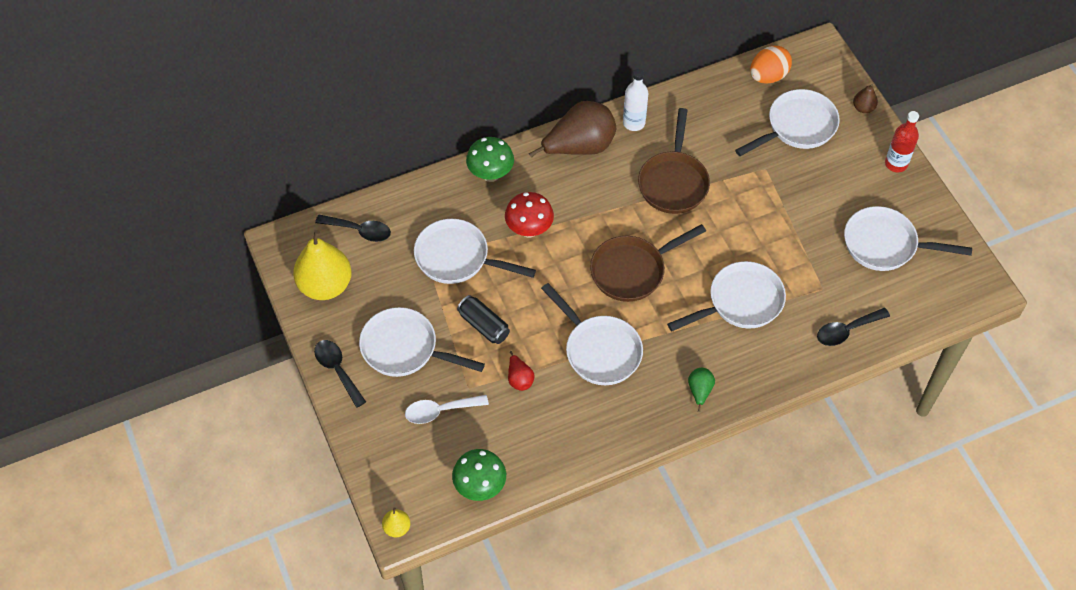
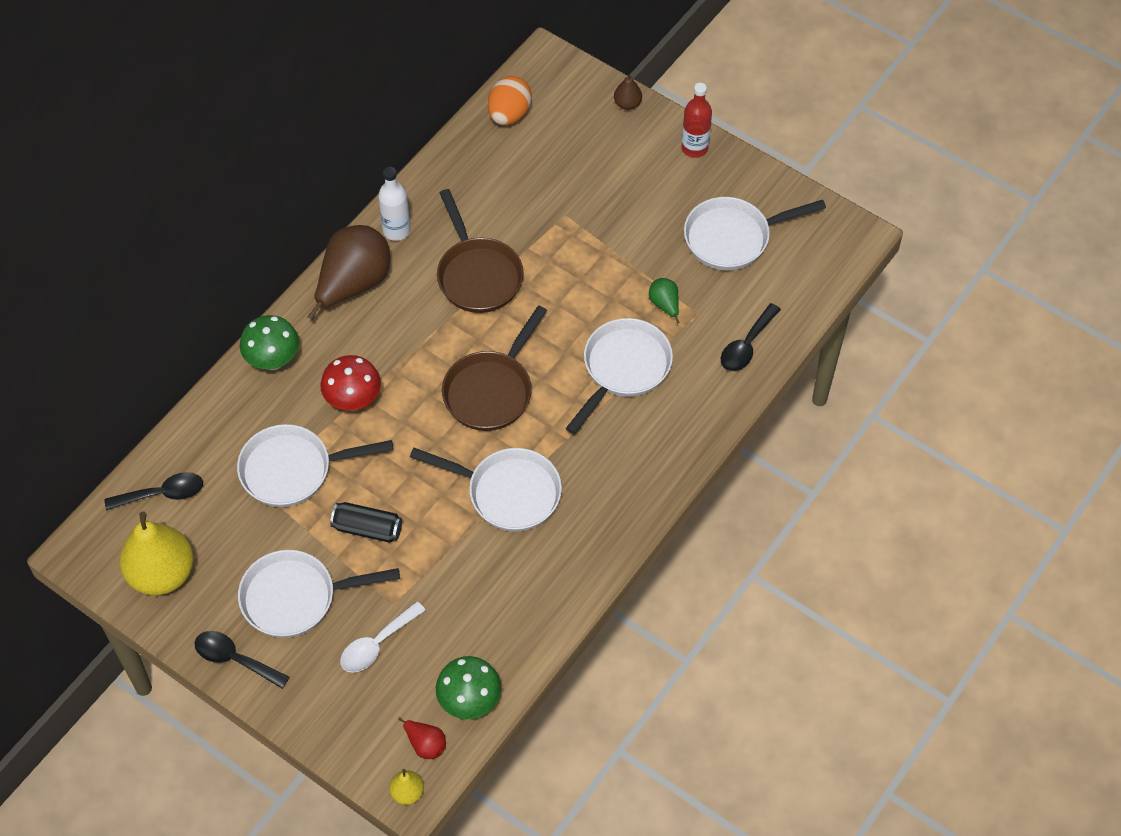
camera: 30 degrees left, 0 degrees up
(519, 379) = (441, 566): red pear -> red pear (425, 744)
(699, 391) = (637, 482): green pear -> green pear (665, 305)
(797, 127) = (572, 155): white pan -> none

